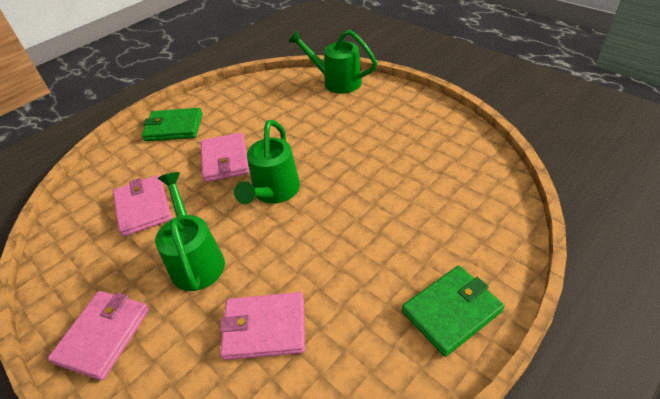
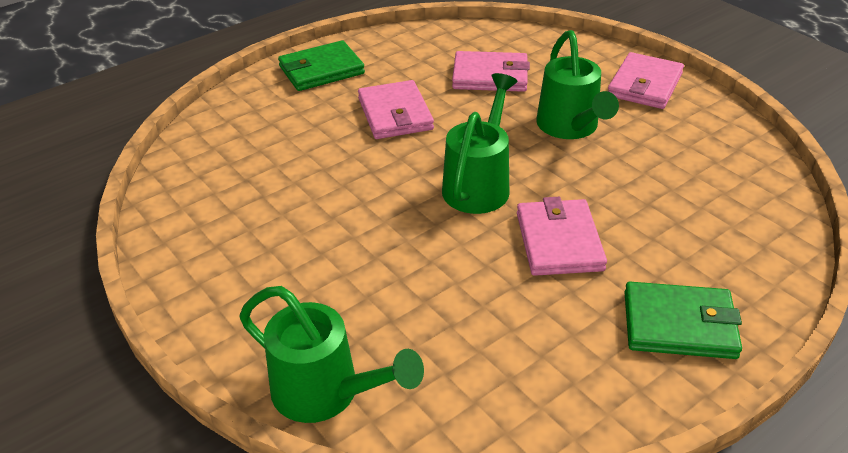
camera: 175 degrees left, 5 degrees down
(143, 207) = (665, 188): pink wallet -> pink wallet (395, 114)

